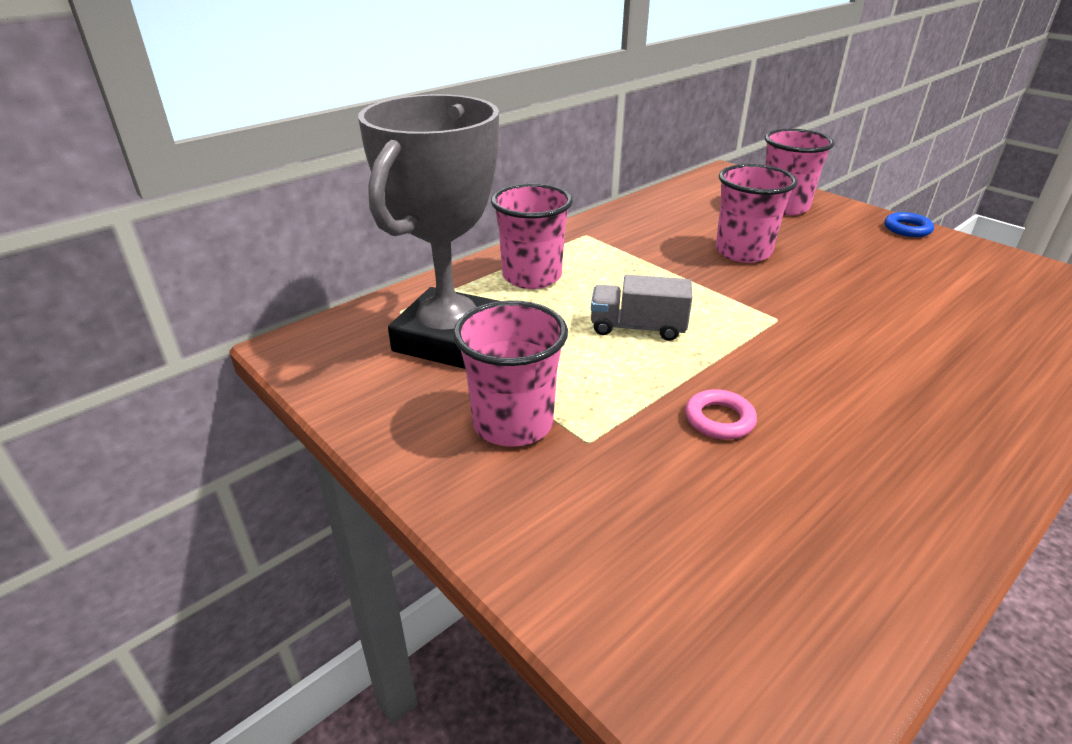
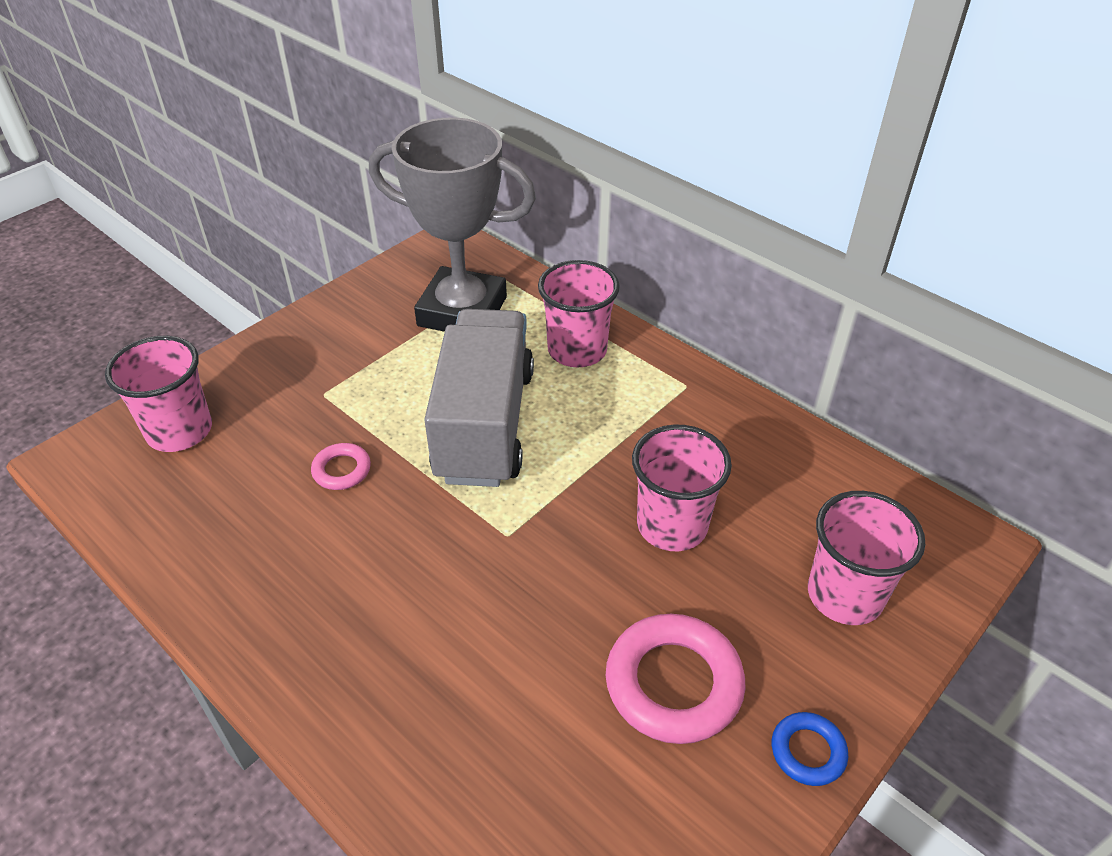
camera: 85 degrees right, 10 degrees up
(513, 423) = (348, 355): pink cup -> pink cup (180, 431)
(638, 327) = (485, 424): grey truck -> grey truck, size x2.06
(885, 262) = (673, 683): none -> pink ring

